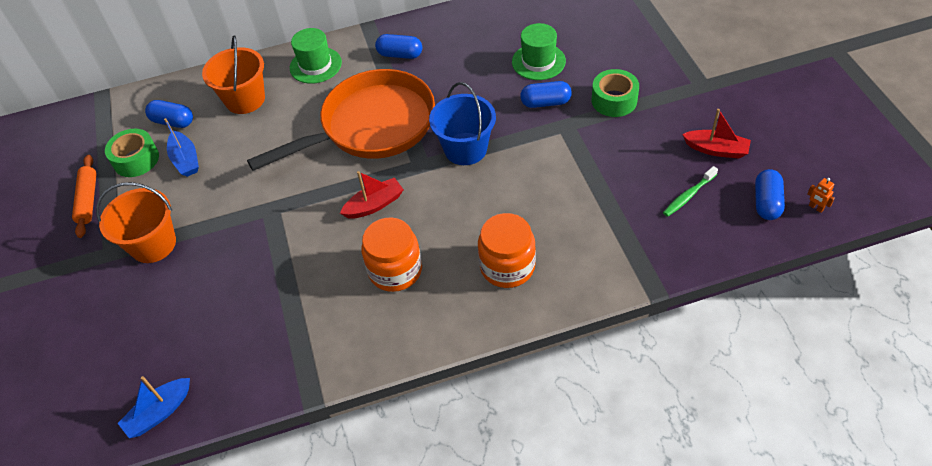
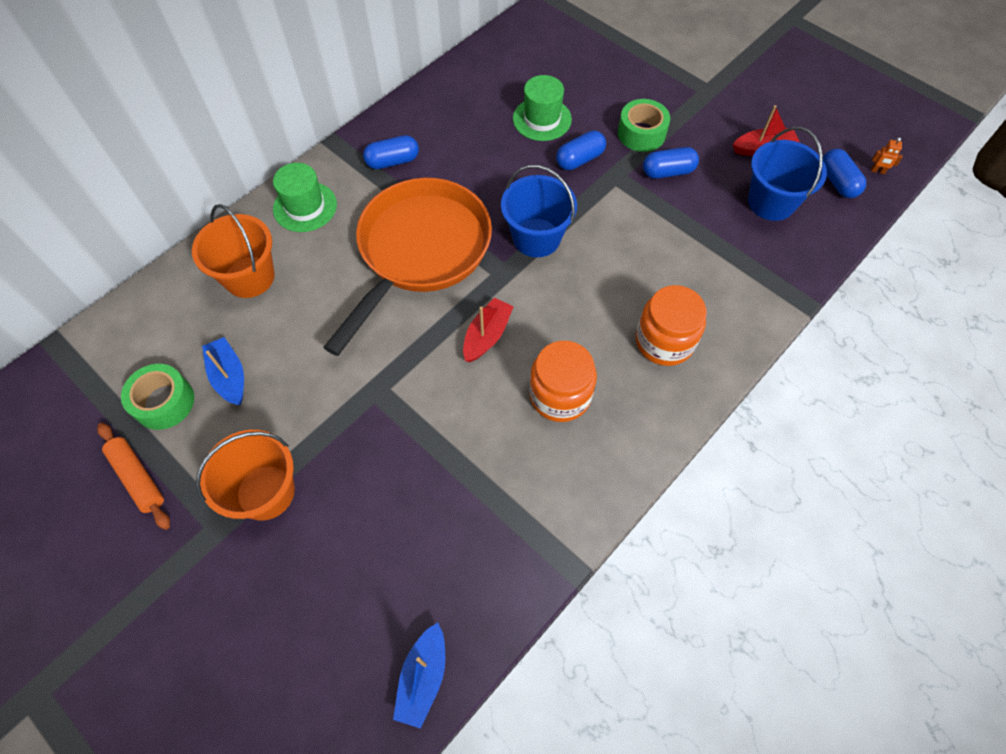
camera: 35 degrees left, 10 degrees up
(173, 122) = (177, 338): blue capsule -> blue capsule (668, 172)
(185, 160) = (229, 376): blue boat -> blue boat turned 150 degrees counterclockwise
(688, 196) = (771, 202): green toothbrush -> blue bucket

